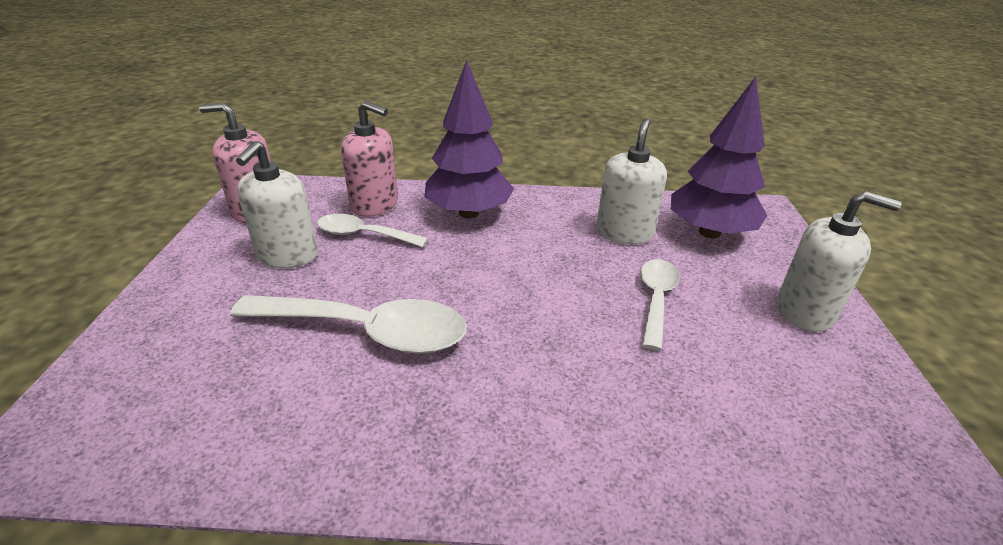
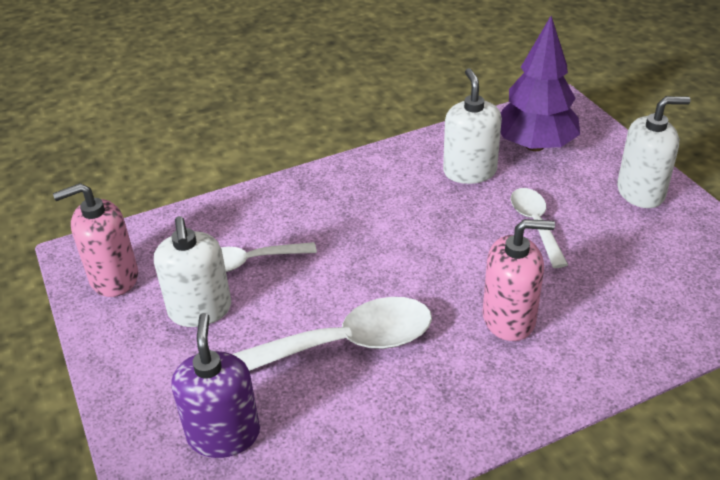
camera: 25 degrees left, 5 degrees up
(187, 363) = (224, 434): none -> purple soap dispenser
(375, 205) = (227, 227): pink soap dispenser -> pink soap dispenser (509, 318)
(468, 213) = (322, 202): purple tree -> none

